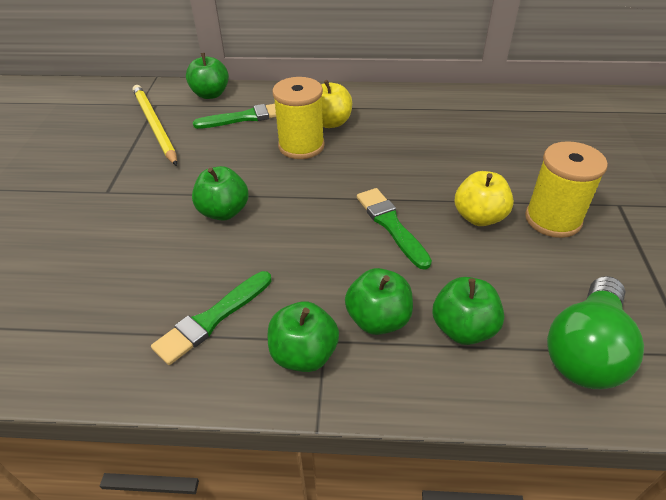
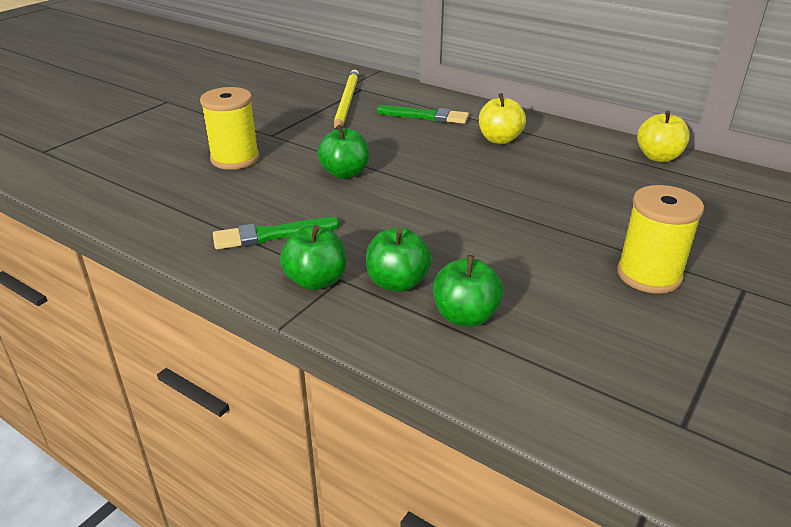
camera: 30 degrees right, 10 degrees down
(210, 94) = (413, 93): green apple -> none
(301, 146) = (454, 149): yellow spool -> yellow spool (235, 159)
(391, 225) = (477, 226): green brush -> none
(479, 217) = (570, 248): yellow apple -> yellow apple (658, 157)
(585, 350) = (568, 376): green light bulb -> none

